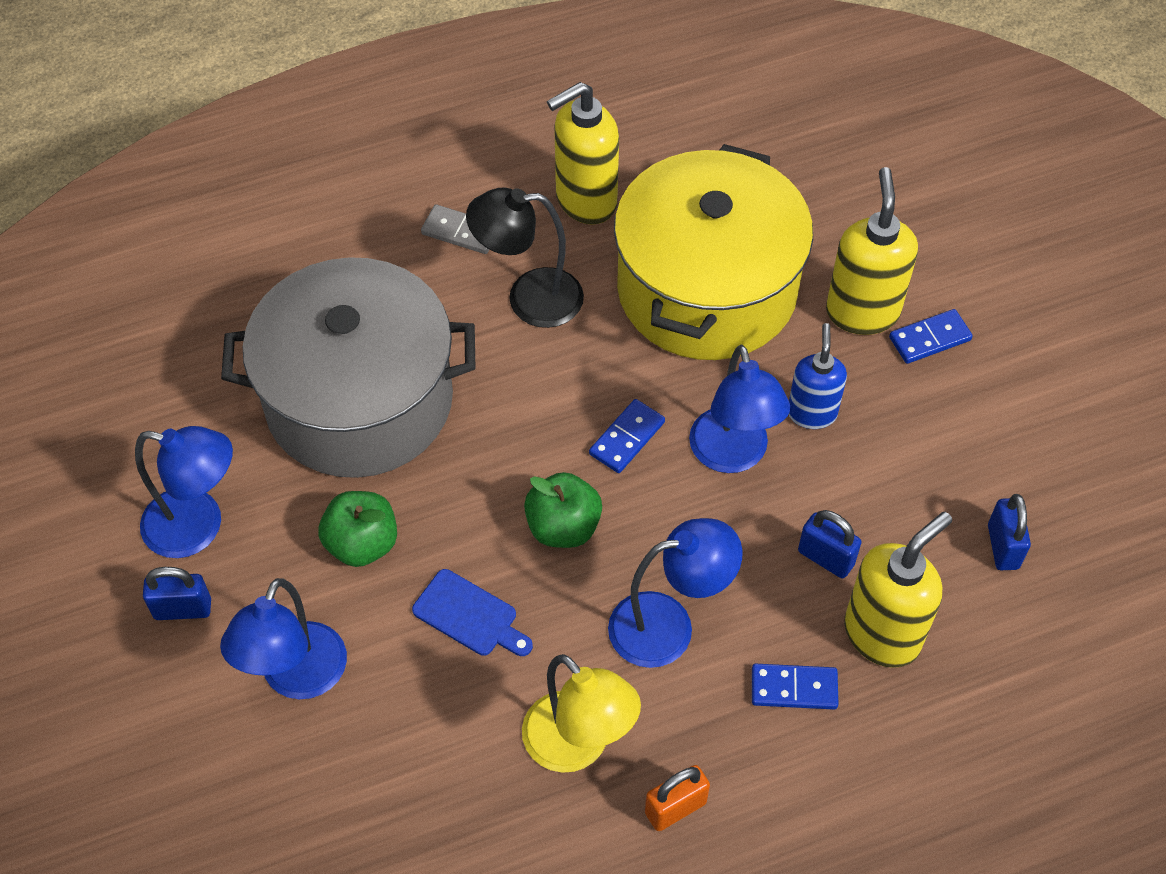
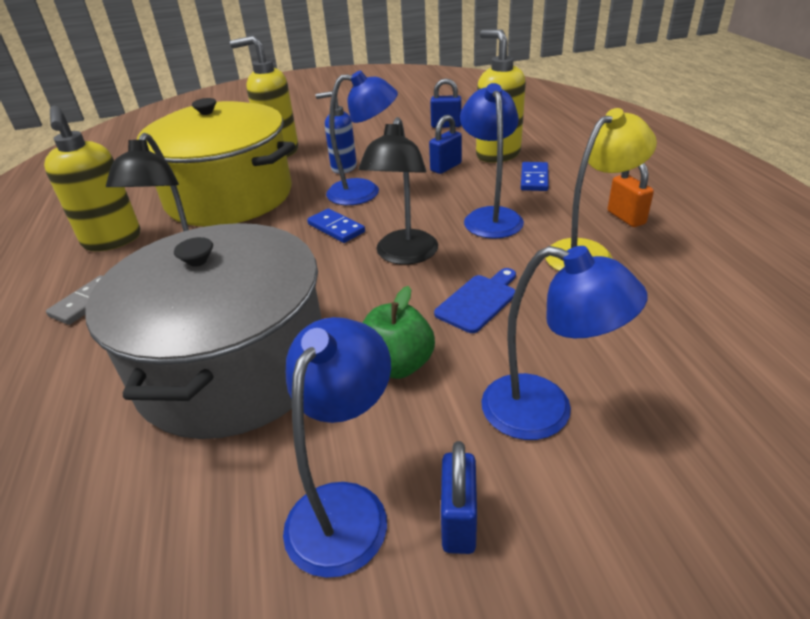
camera: 80 degrees left, 20 degrees down
(563, 527) = (404, 255): green apple -> black lamp
(930, 339) = (309, 136): blue domino -> none

